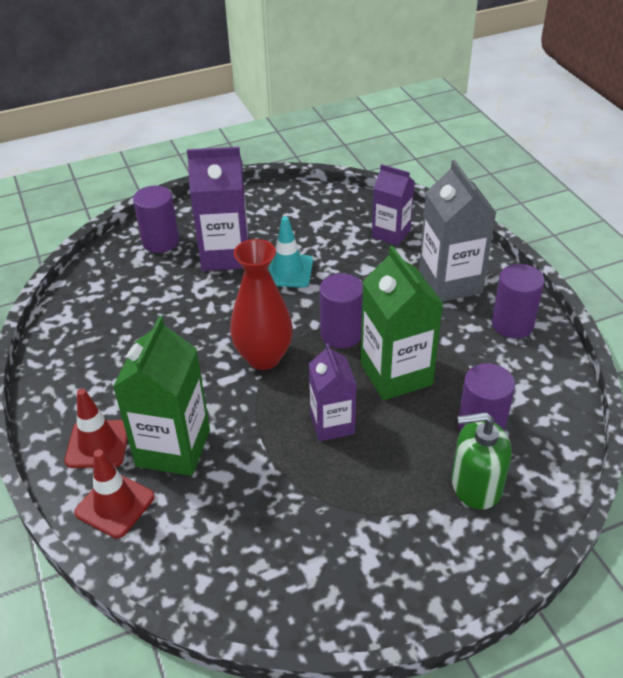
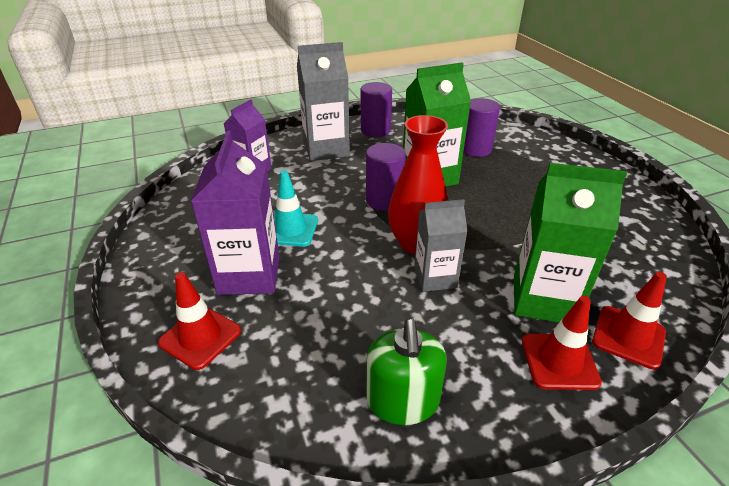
camera: 90 degrees left, 5 degrees down
(160, 241) = (200, 337): purple cylinder -> red traffic cone
(212, 369) = (435, 277): none -> grey carton
(332, 424) = (488, 207): purple carton -> none
(476, 485) = (524, 154): green soap dispenser -> green soap dispenser (402, 401)

